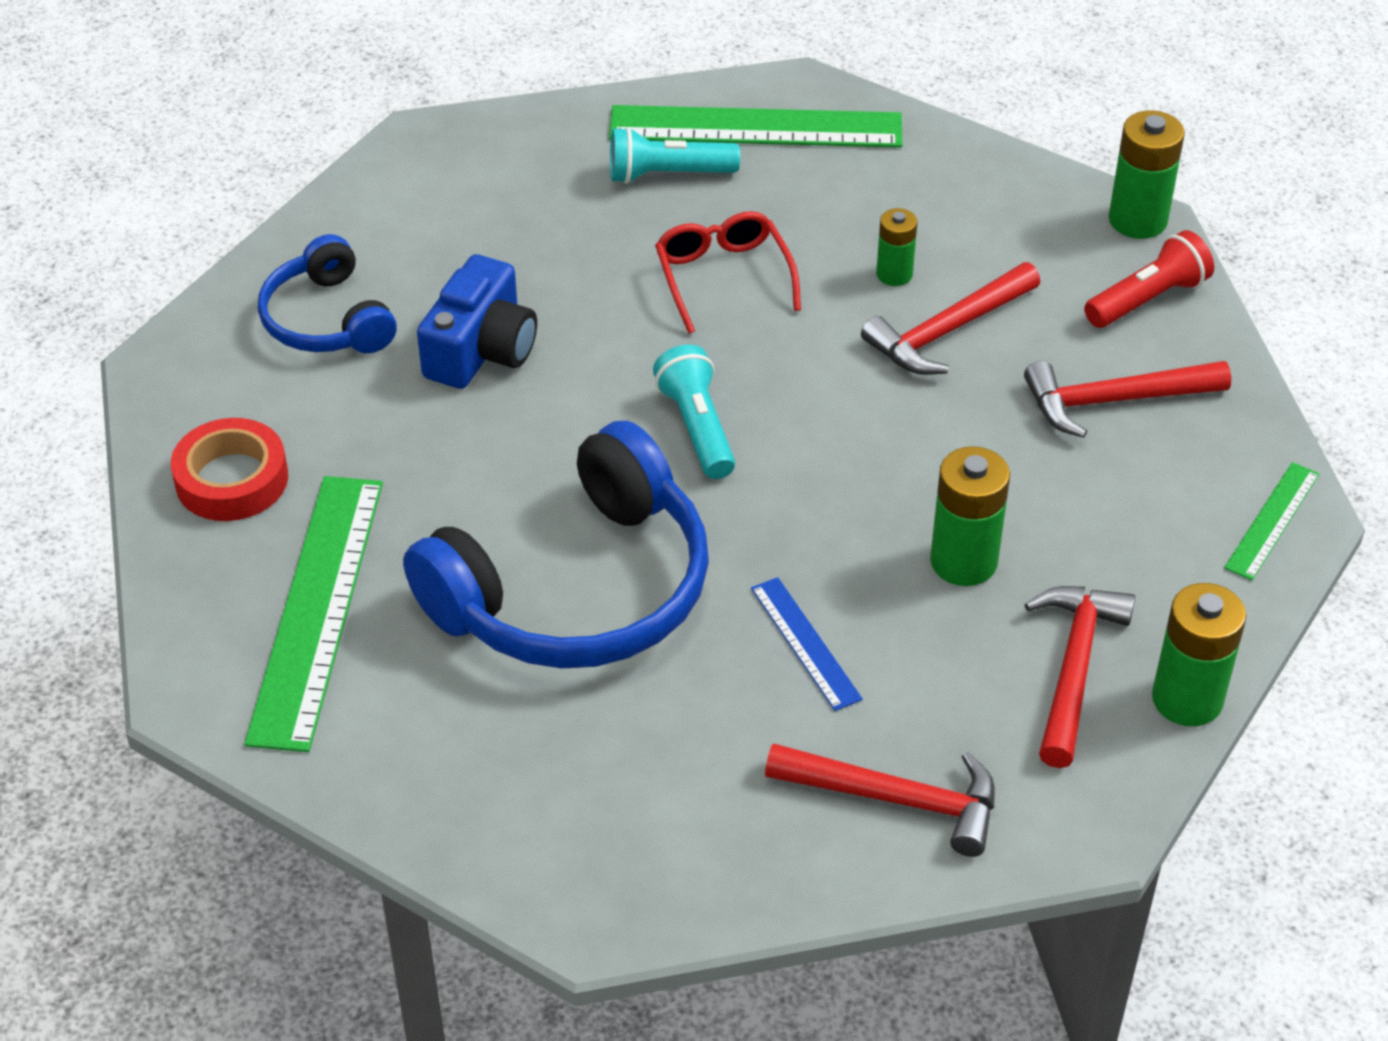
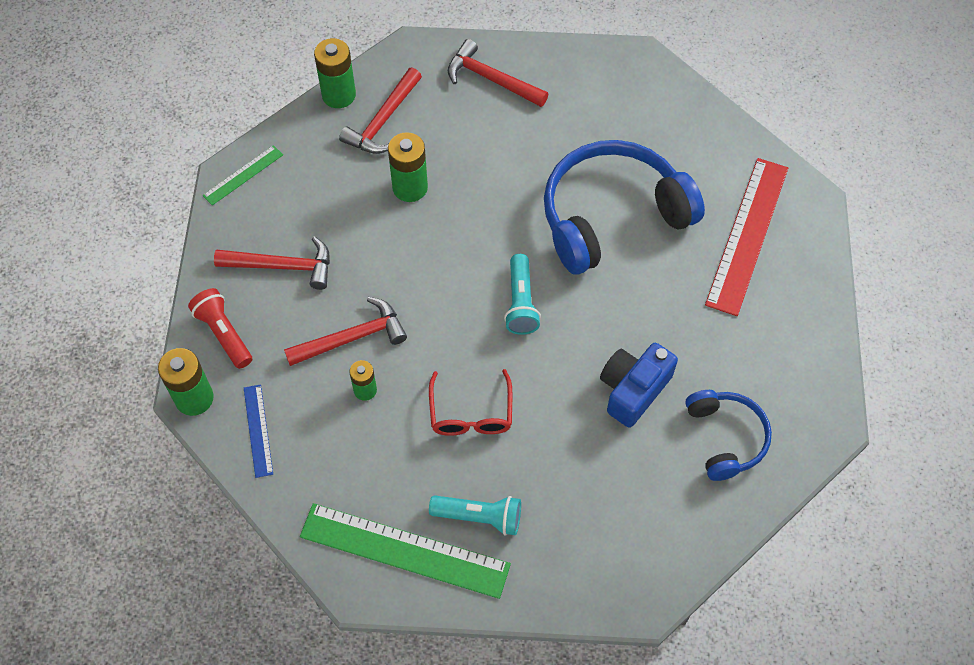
camera: 165 degrees left, 15 degrees up
(232, 479) = (789, 328): red tape -> none
(317, 609) = (747, 235): green ruler -> red ruler
(805, 643) = (505, 161): blue ruler -> blue ruler (258, 430)
(1148, 299) = (224, 333): red flashlight -> red flashlight turned 75 degrees clockwise

